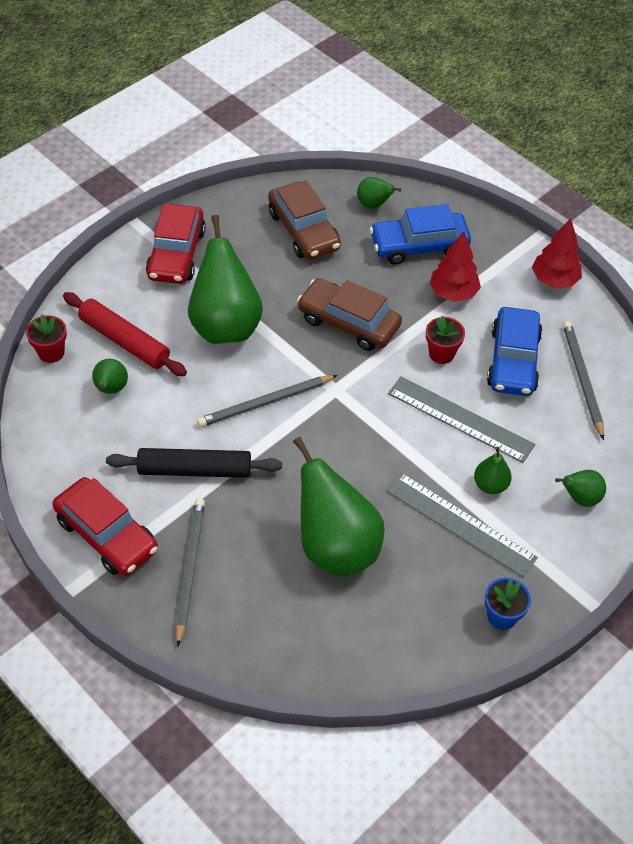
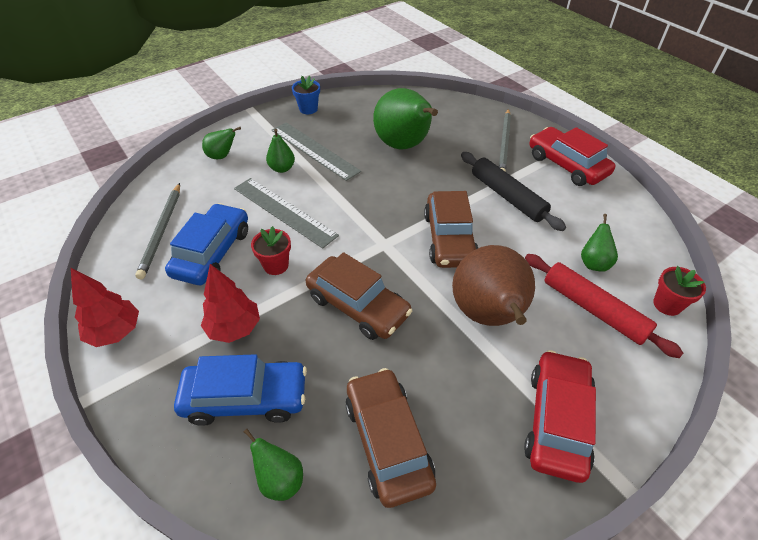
camera: 170 degrees left, 5 degrees down
(195, 469) = (507, 196): black rolling pin -> black rolling pin turned 45 degrees clockwise
(225, 325) = (488, 315): green pear -> brown pear
(265, 403) = (449, 238): grey pencil -> brown car

